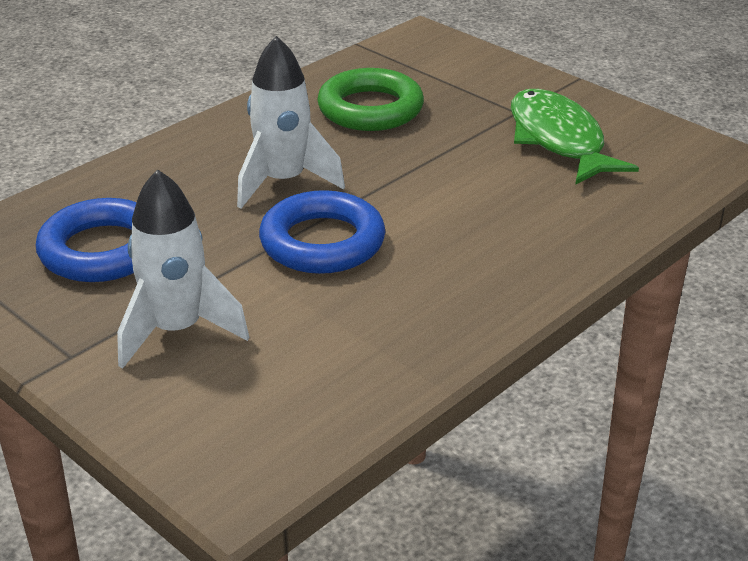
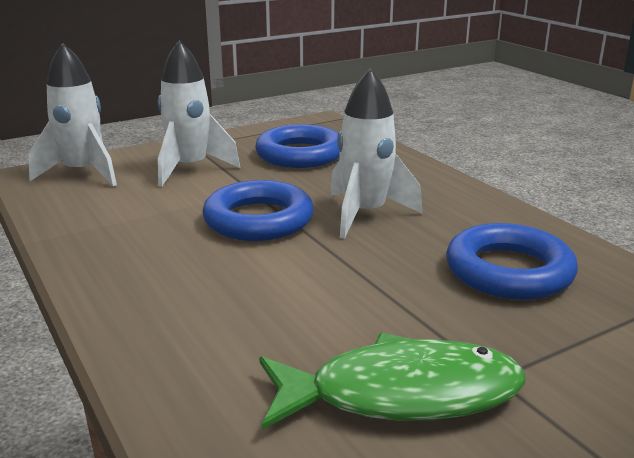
camera: 105 degrees right, 10 degrees down
(220, 429) = (83, 173): none -> white rocket
(370, 109) = (509, 271): green ring -> blue ring

